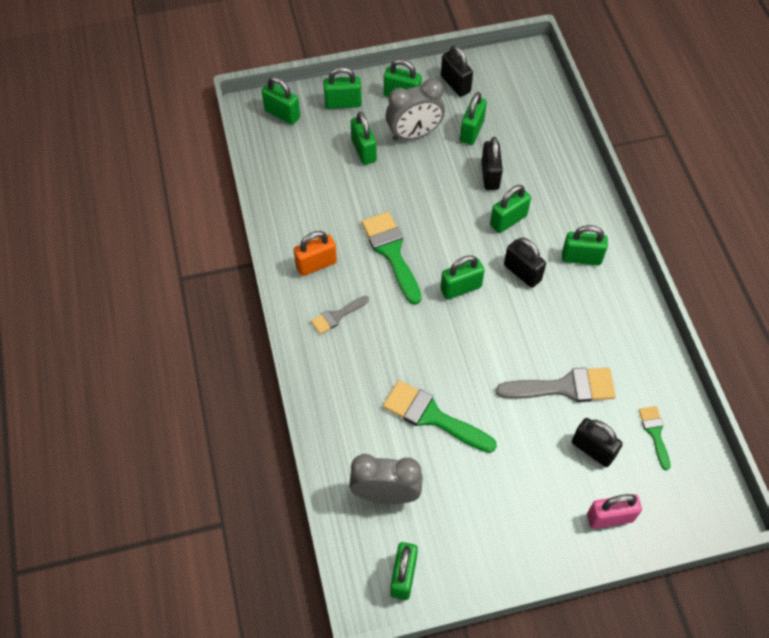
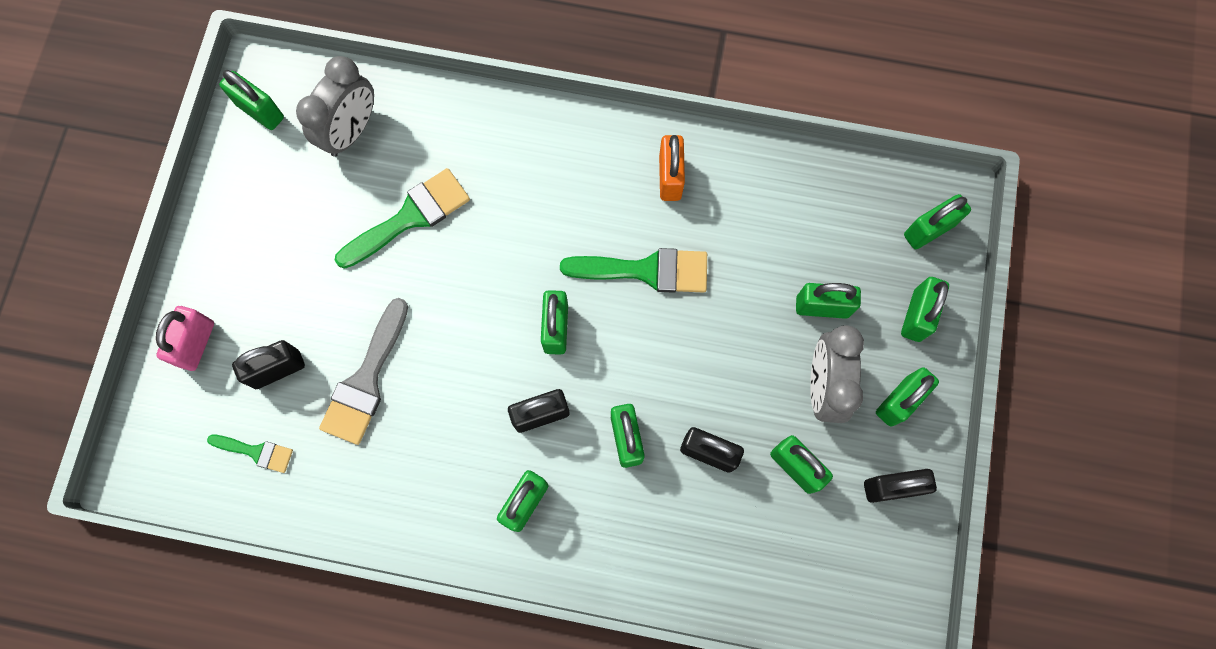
camera: 115 degrees right, 15 degrees up
(337, 316) = (588, 171): grey brush -> none

